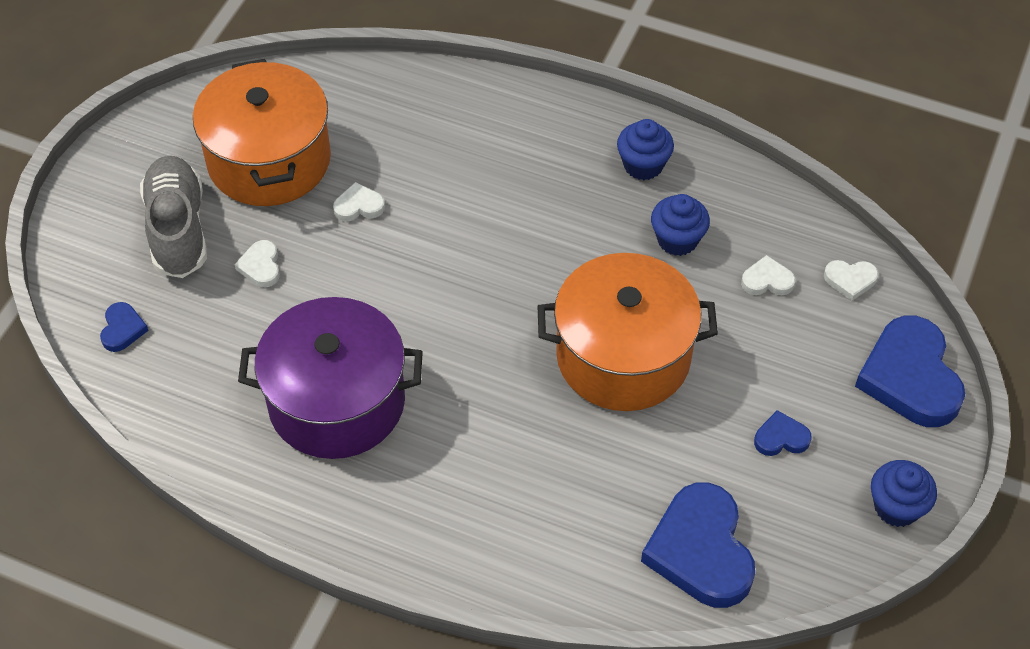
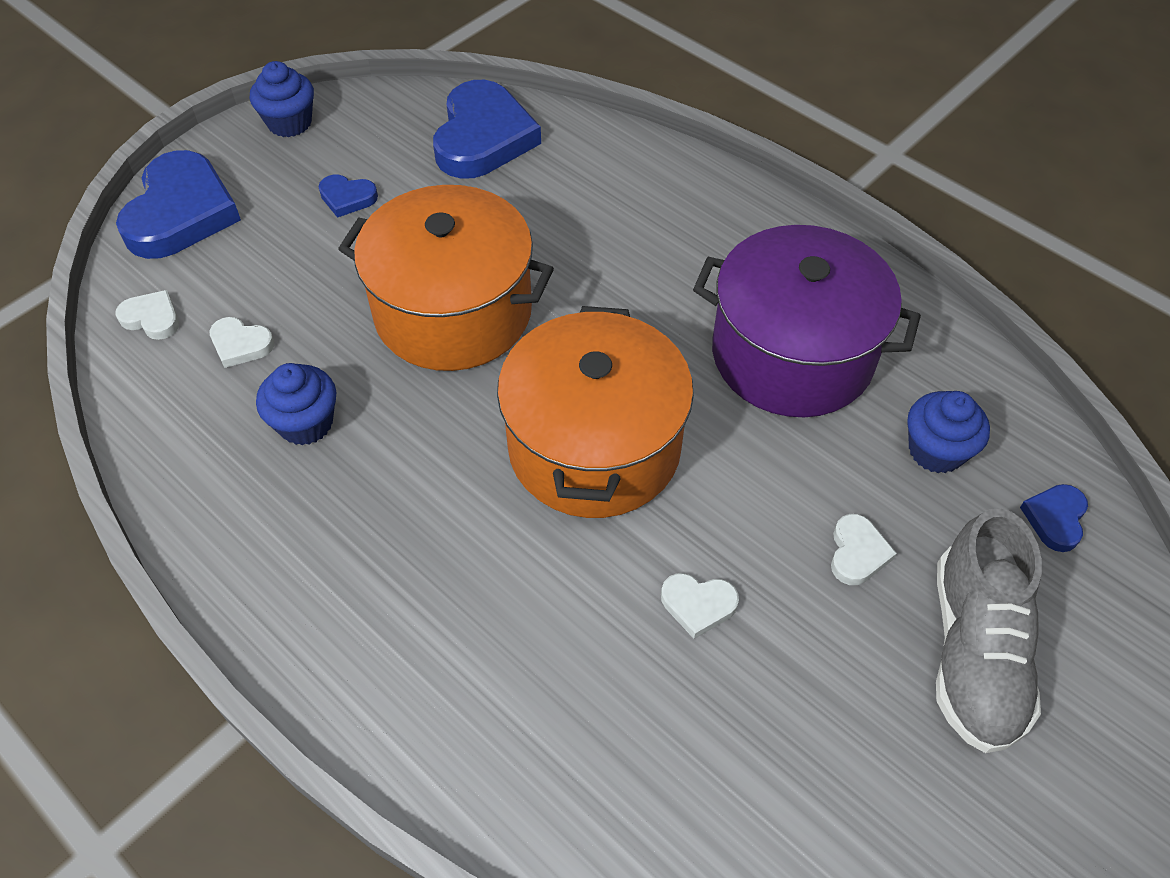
camera: 160 degrees left, 0 degrees up
(269, 160) = (817, 735): orange pot -> orange pot (594, 447)
(643, 165) = (277, 541): blue cupcake -> blue cupcake (936, 450)

